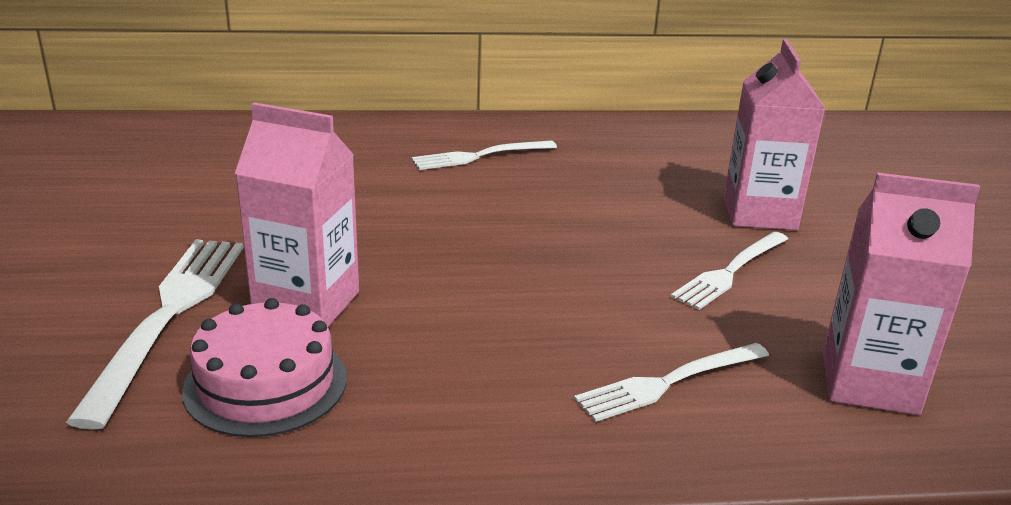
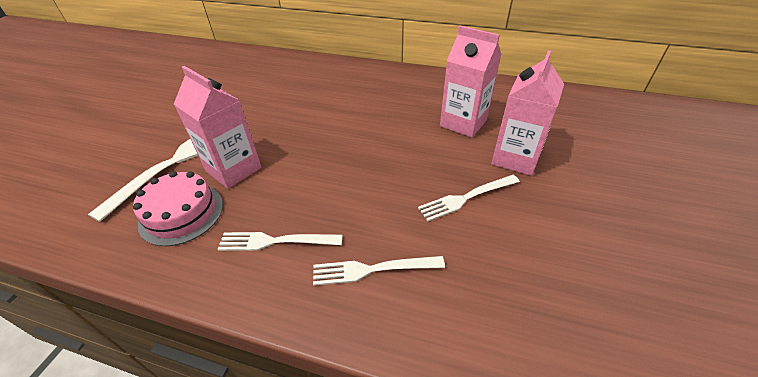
camera: 25 degrees right, 15 degrees up
(478, 156) = (380, 92): white fork -> white fork (274, 241)
(869, 382) = (497, 306): pink carton -> pink carton (463, 123)

